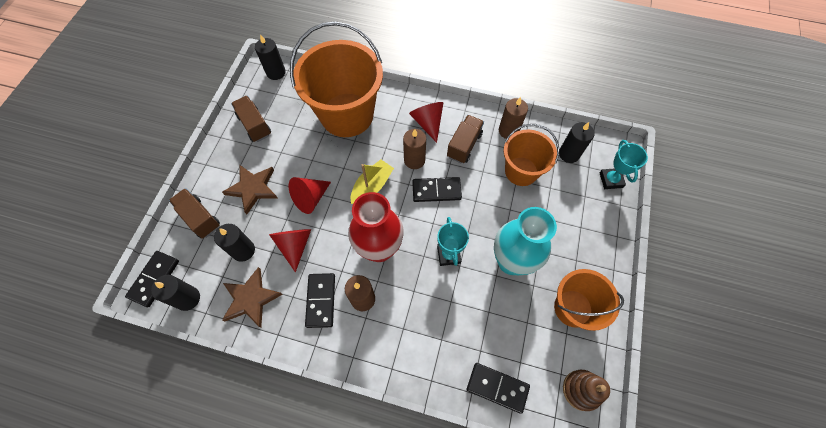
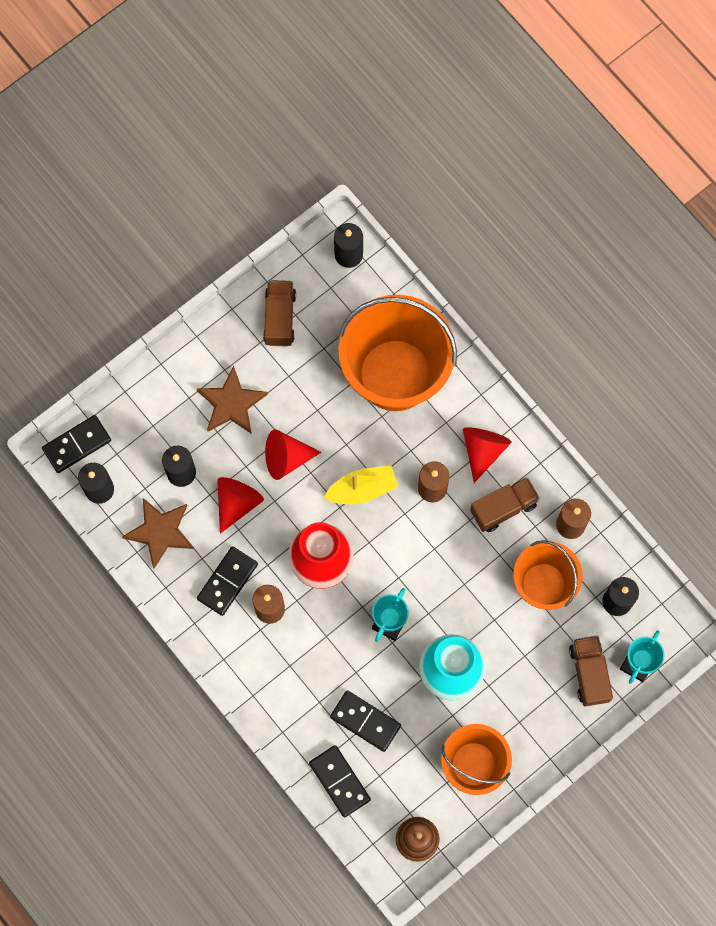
camera: 35 degrees right, 10 degrees up
(200, 218) = (156, 403): brown truck -> brown truck (589, 673)
(436, 191) = (430, 542): black domino -> black domino (365, 721)

